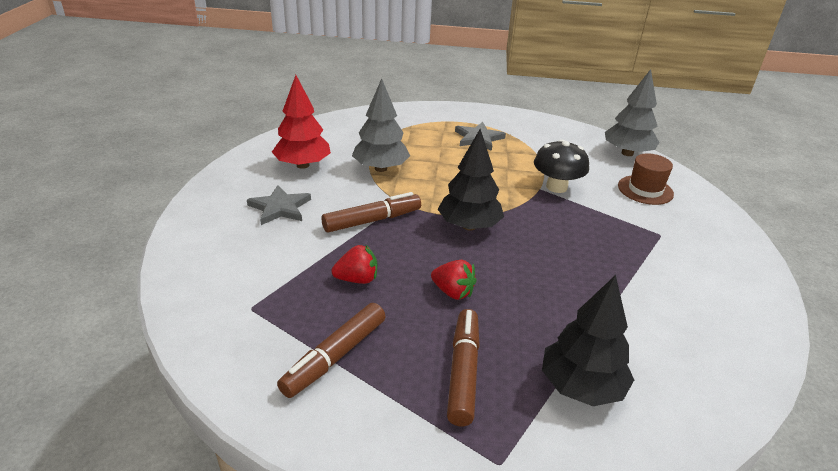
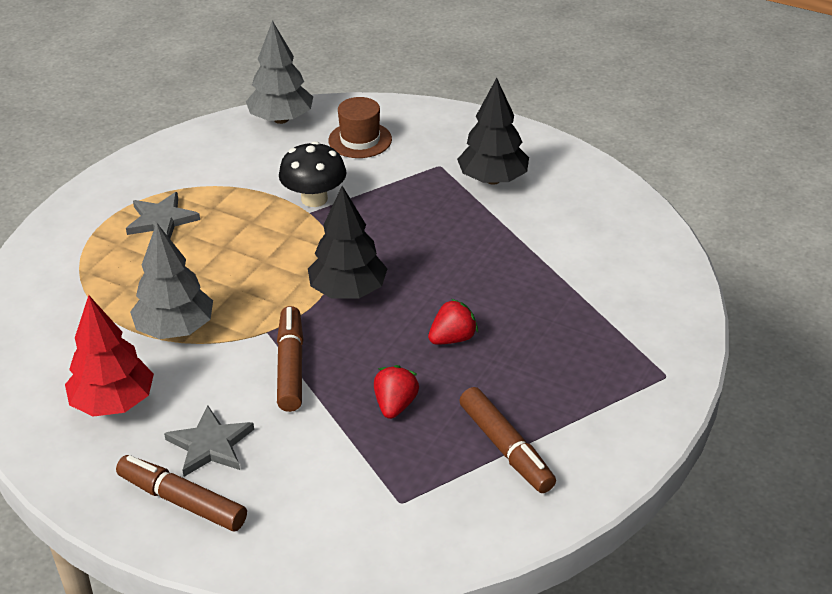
camera: 65 degrees left, 5 degrees up
(463, 372) = (562, 365): brown marker -> brown marker (182, 501)
(581, 387) = (608, 300): black tree -> black tree (492, 179)

